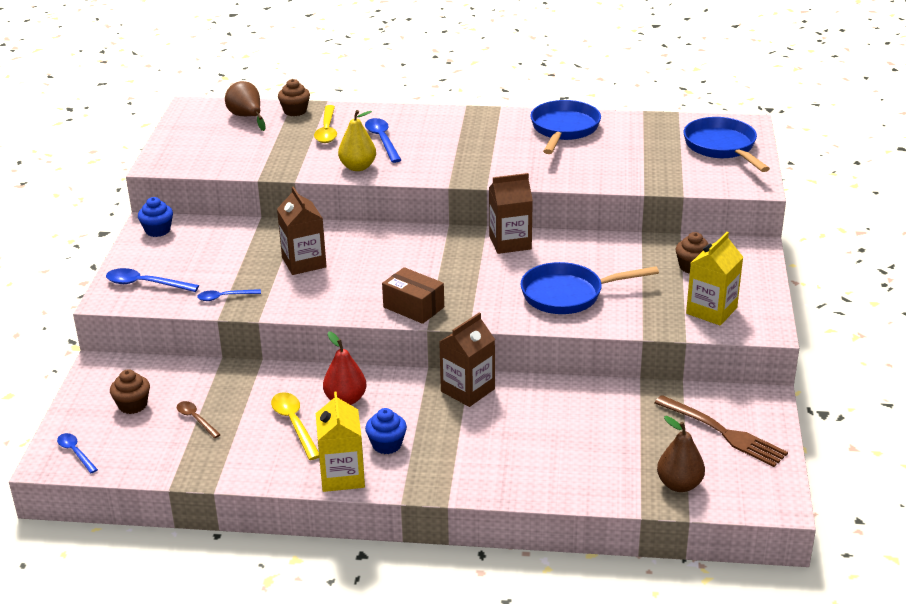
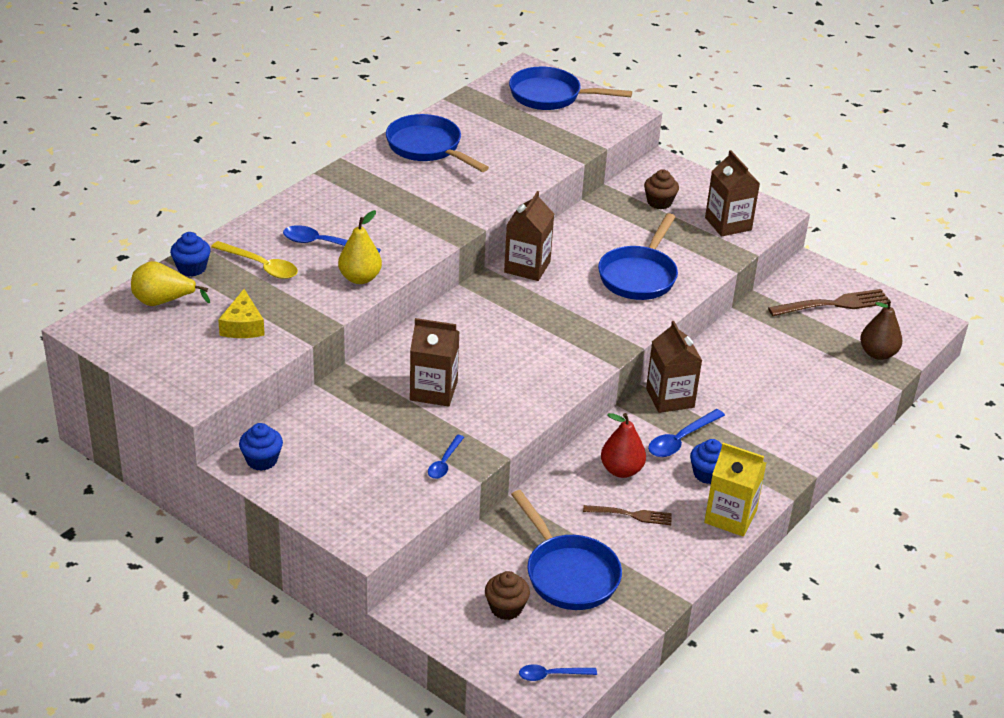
camera: 60 degrees left, 5 degrees up
(145, 284) = (363, 505): blue spoon -> blue spoon (681, 440)
(196, 419) = (568, 573): brown spoon -> blue pan
(247, 117) = (163, 301): brown pear -> yellow pear
(251, 150) = (242, 326): none -> yellow cheese
(294, 424) = (631, 515): yellow spoon -> brown fork
(295, 111) = (192, 268): brown cupcake -> blue cupcake
(413, 307) = (577, 360): brown box -> none
(711, 310) = (728, 224): yellow carton -> brown carton

